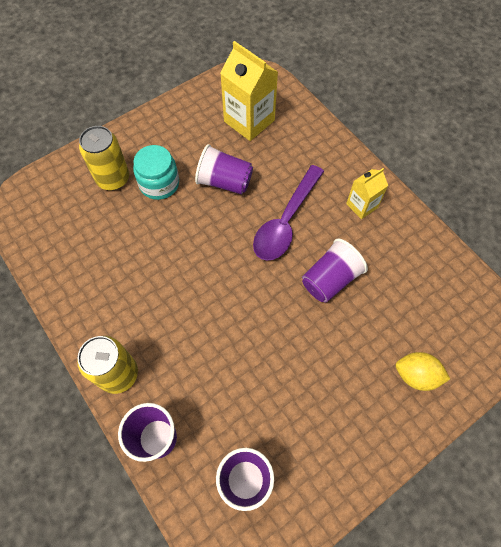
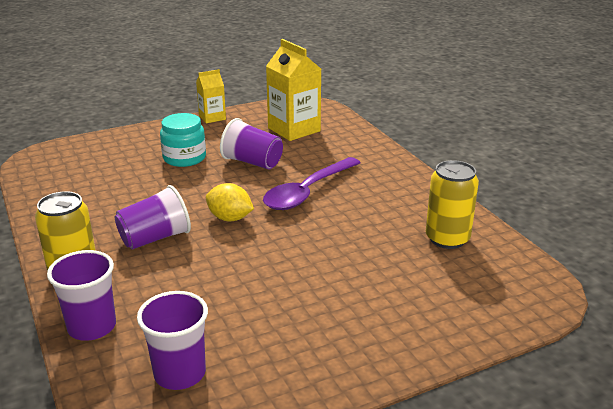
camera: 10 degrees right, 35 degrees down
(113, 178) = (139, 151): yellow can -> yellow can (447, 239)
(330, 279) = (342, 234): purple cup -> purple cup (155, 238)
(362, 205) = (395, 189): yellow carton -> yellow carton (212, 117)
(416, 375) = (423, 315): yellow lemon -> yellow lemon (230, 218)

